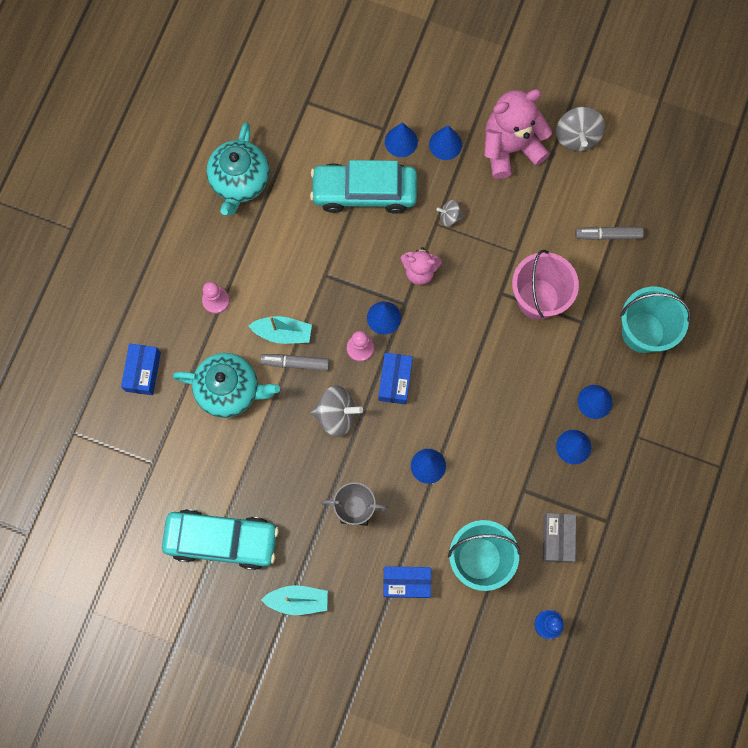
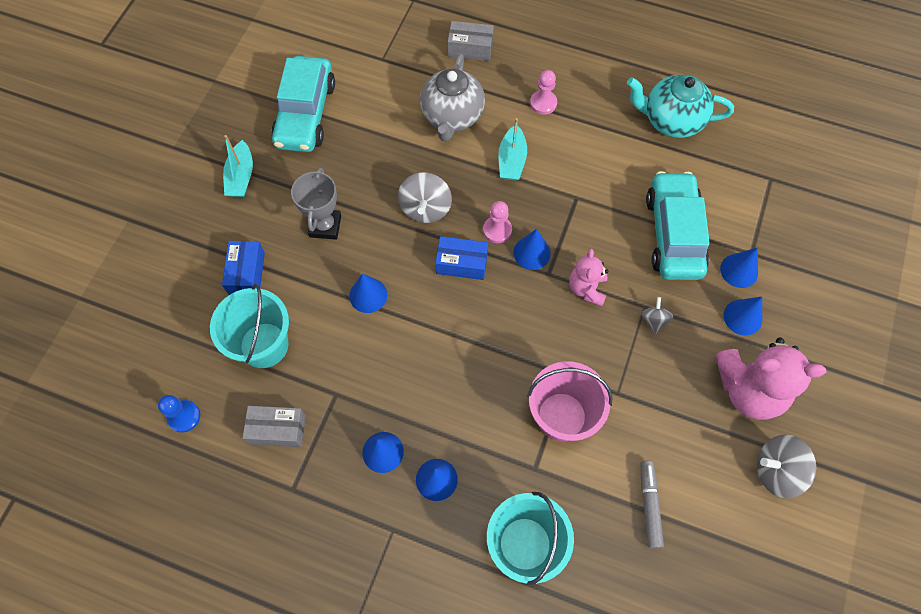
camera: 90 degrees right, 10 degrees down
(143, 372) = (470, 48): blue box -> grey box
(230, 390) = (452, 117): turquoise teapot -> grey teapot
(295, 363) = (480, 171): grey marker -> none
(510, 148) = (749, 389): pink teddy bear -> pink teddy bear turned 120 degrees clockwise

